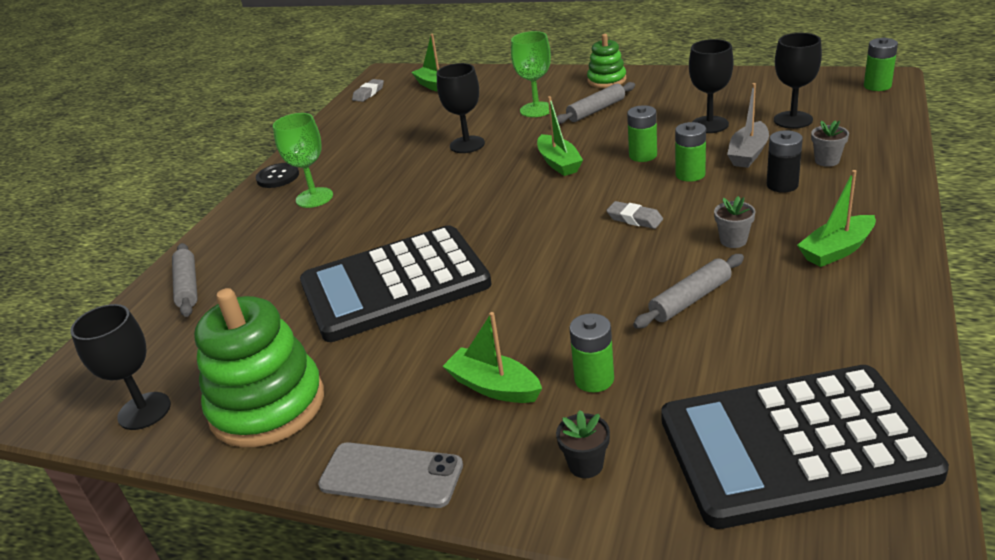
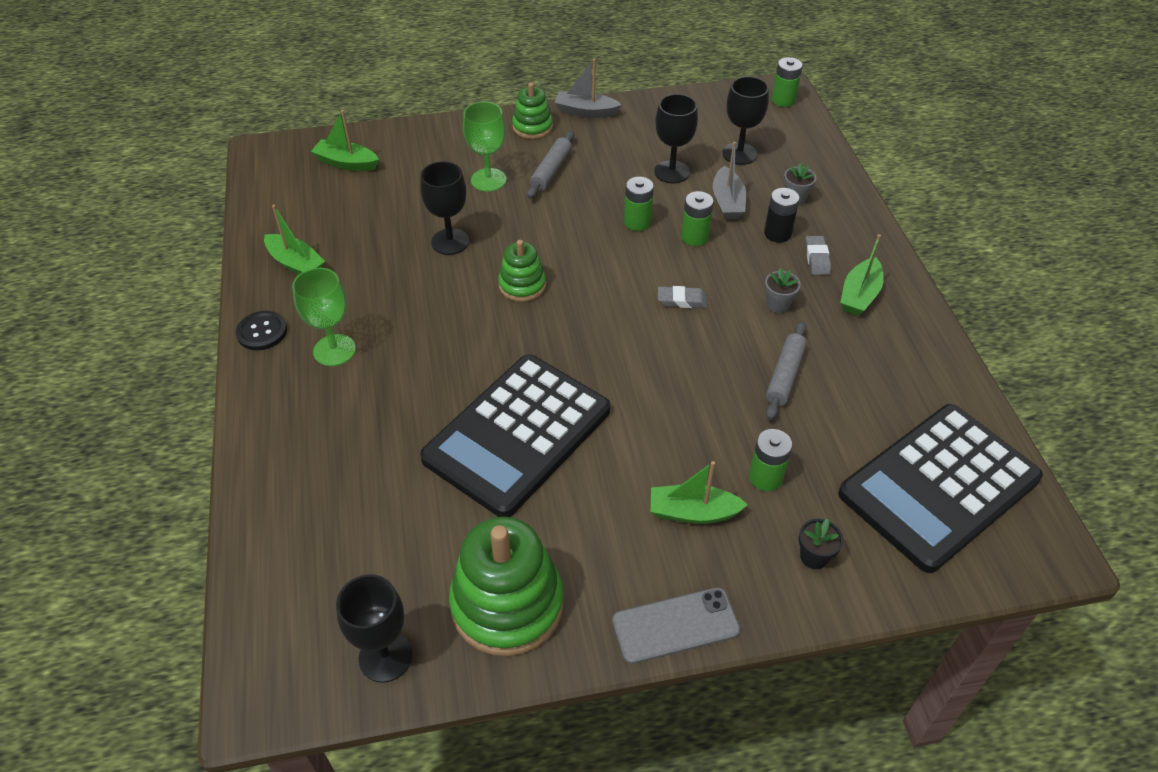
camera: 35 degrees left, 15 degrees up
(187, 286) = (289, 503): grey rolling pin -> none
(368, 93) = (268, 186): grey eraser -> grey eraser (816, 258)
(498, 182) = (522, 285): none -> green stacking toy
(559, 163) = (564, 248): green boat -> green boat (296, 264)
(664, 75) = (586, 112): none -> grey boat

